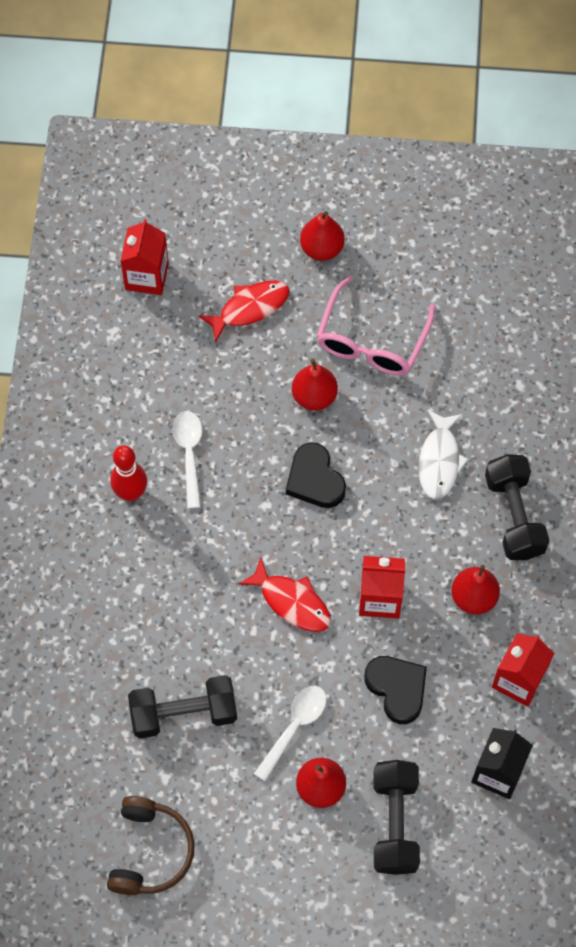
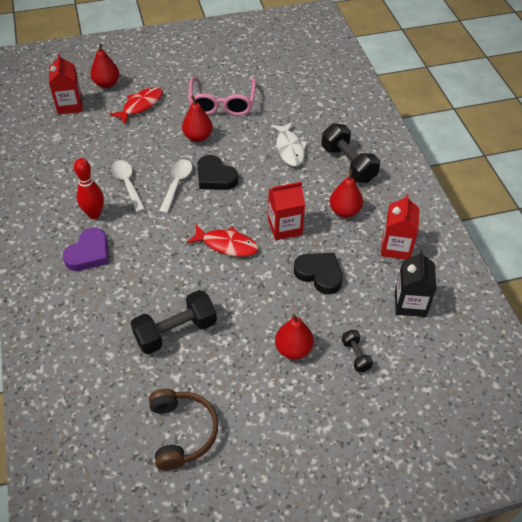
camera: 20 degrees left, 15 degrees down
(108, 557) = (89, 253): none -> purple heart
(294, 727) = (259, 317): white spoon -> white spoon (177, 184)
(322, 248) = (174, 70): red pear -> red pear (106, 84)
(394, 822) = (356, 355): black dumbbell -> black dumbbell, size x0.50

